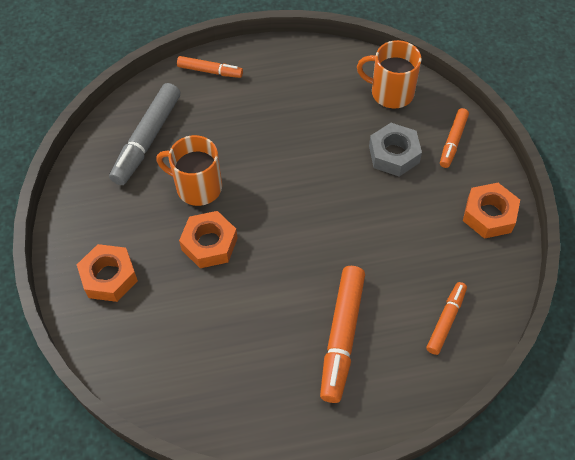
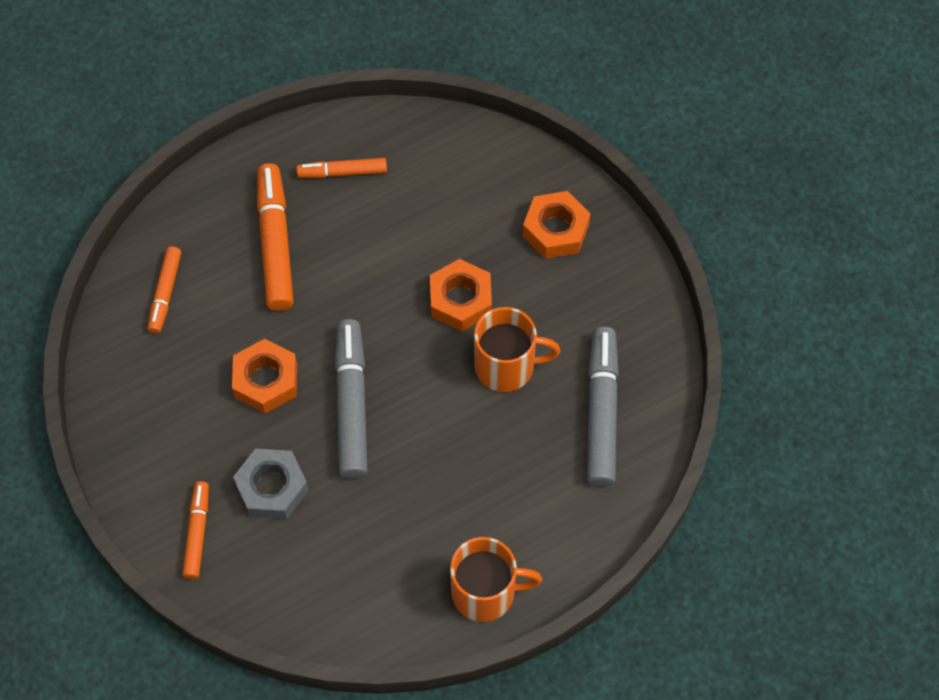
camera: 160 degrees right, 5 degrees up
(210, 71) = (568, 546): orange marker -> orange marker (342, 172)
(320, 193) = (351, 404): none -> grey marker
(391, 92) = (300, 589): orange mug -> orange mug (485, 592)
(489, 215) = (134, 437): orange nut -> orange nut (266, 381)

